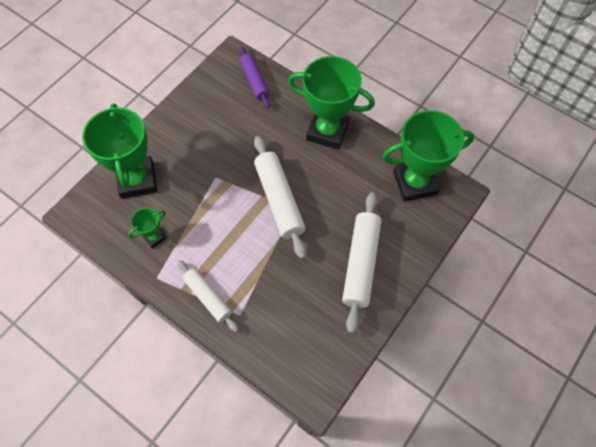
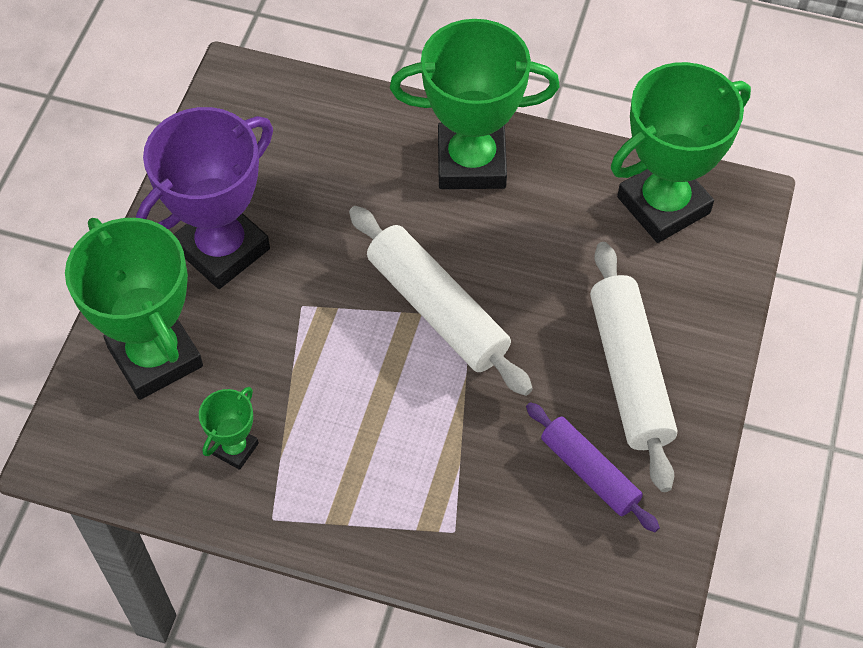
camera: 20 degrees left, 5 degrees down
(190, 137) = (222, 249): none -> purple trophy
(208, 297) = (383, 521): white rolling pin -> none
(255, 81) = (298, 111): purple rolling pin -> purple rolling pin (589, 472)

